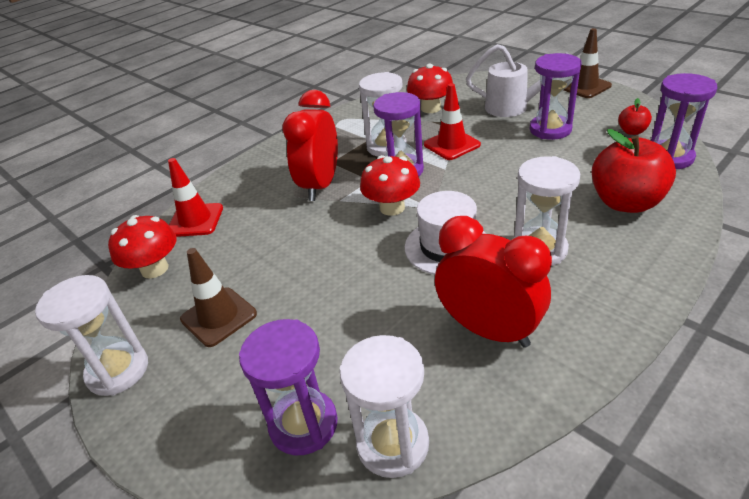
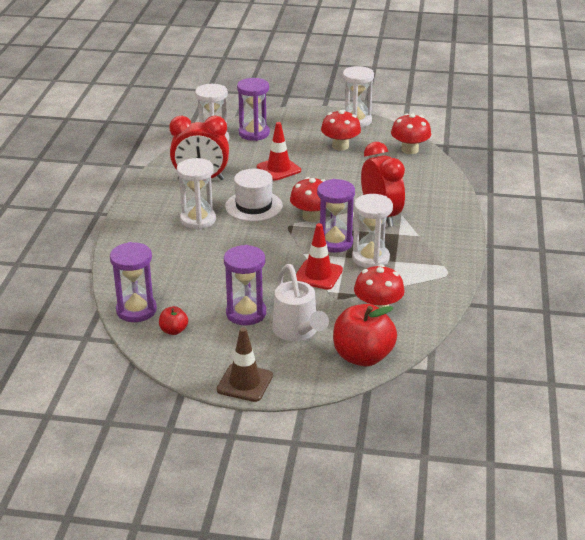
camera: 140 degrees right, 5 degrees down
(195, 220) = (431, 174): red traffic cone -> red traffic cone (278, 169)
(218, 317) = (340, 146): brown traffic cone -> red mushroom
(514, 107) = (298, 332): white watering can -> white watering can turned 90 degrees counterclockwise
(625, 203) = (157, 263): red apple -> red apple (363, 356)

